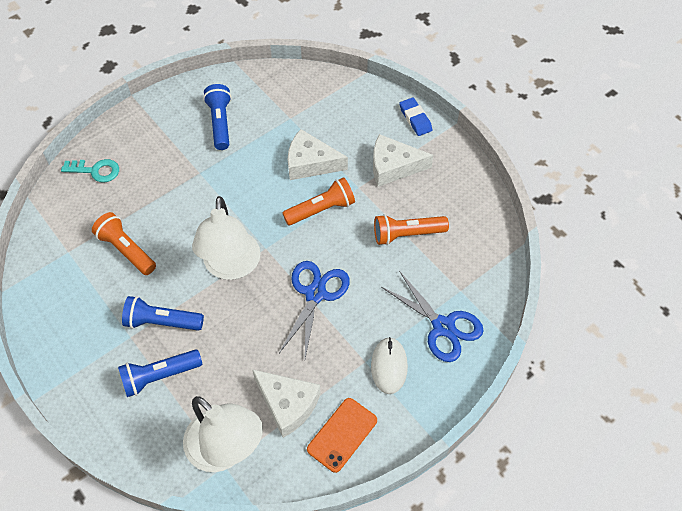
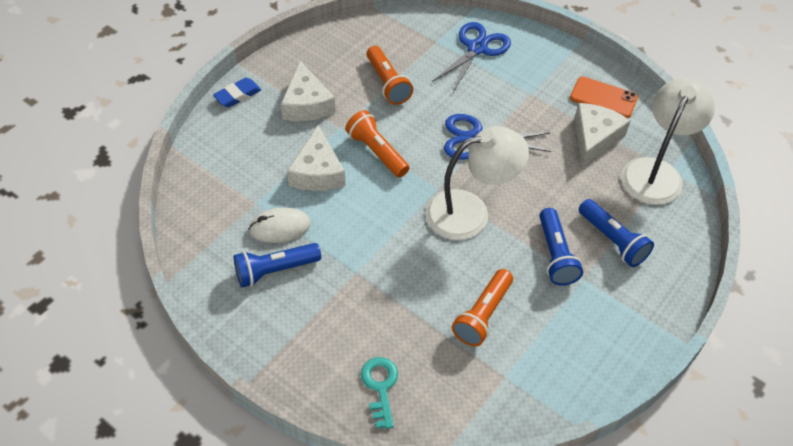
camera: 105 degrees left, 5 degrees down
(389, 366) = (529, 77): white mouse -> white mouse (280, 227)

